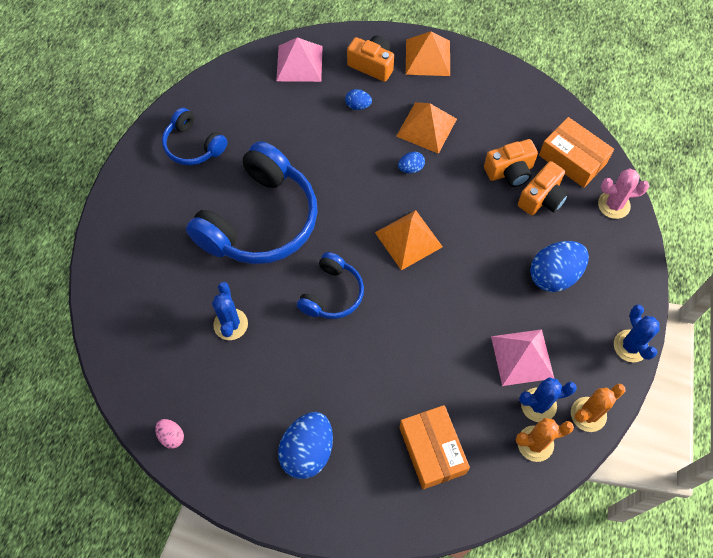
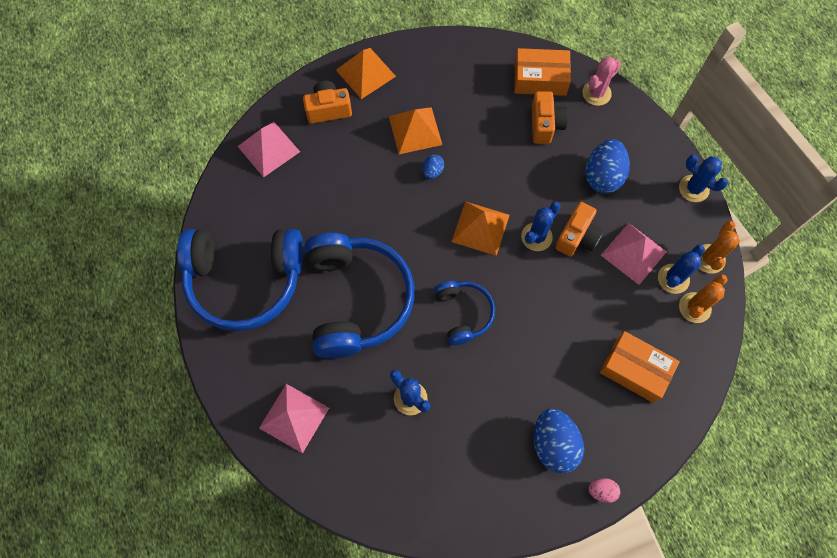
camera: 40 degrees left, 5 degrees up
(134, 270) = (294, 418): none -> pink pyramid
(171, 436) = (447, 520): pink egg -> pink egg (601, 491)
(193, 145) = (245, 280): blue headphones -> blue headphones, size x1.93
(358, 106) = (347, 150): blue egg -> none
(449, 281) = (536, 237): none -> blue cactus
(510, 172) = (505, 121): orange camera -> orange camera (577, 237)

